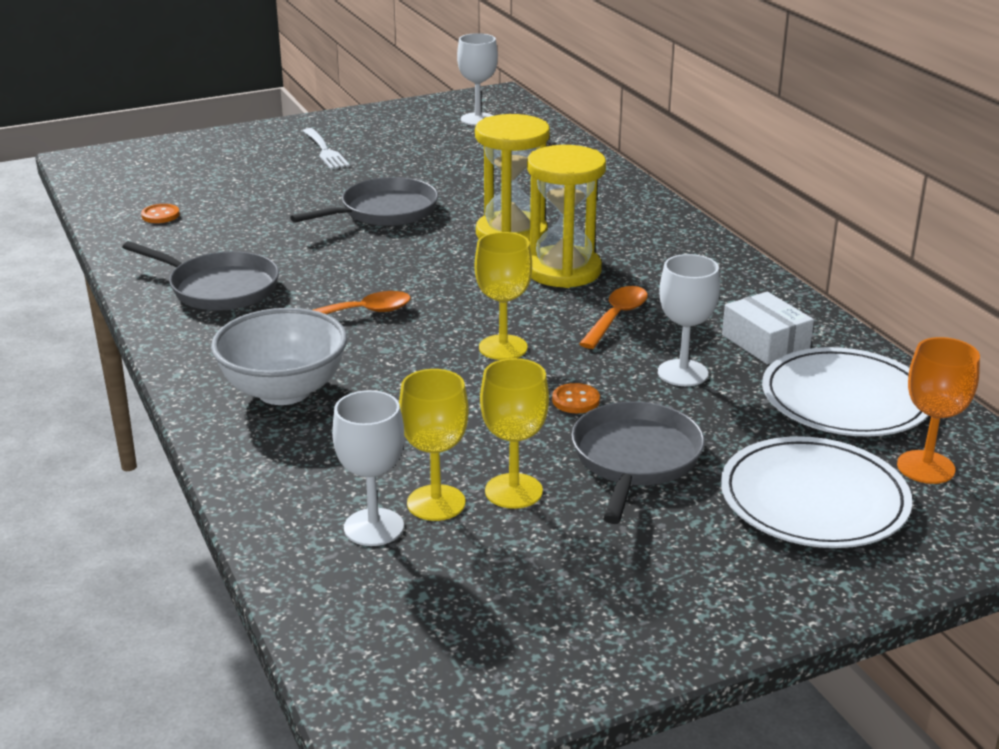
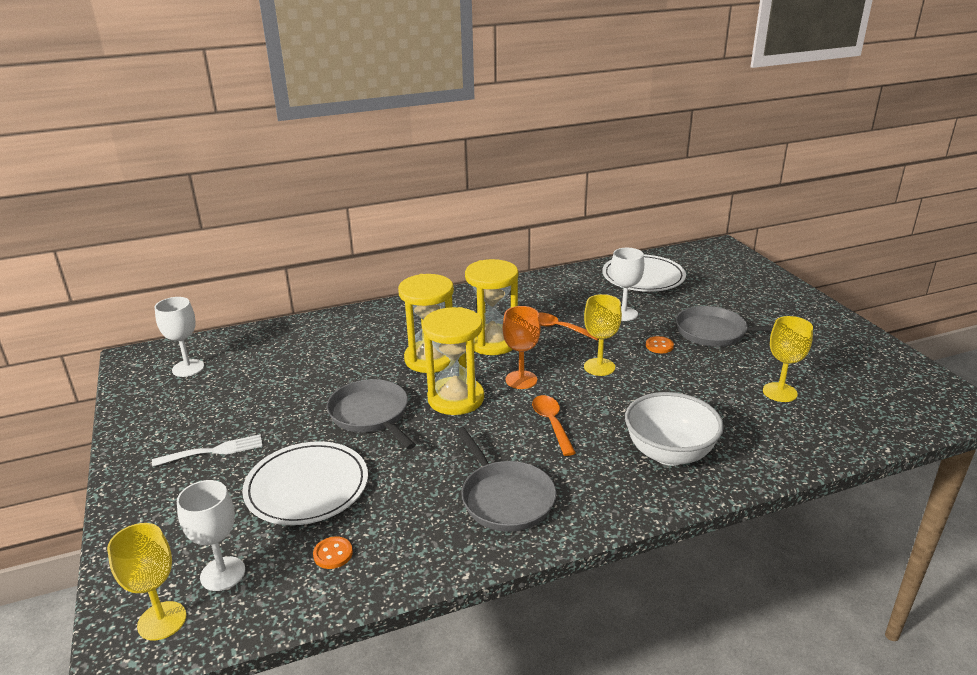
camera: 85 degrees left, 0 degrees up
(219, 288) = (505, 498): grey pan -> grey pan turned 120 degrees clockwise
(373, 527) = (812, 413): white goblet -> white goblet (222, 574)
(417, 254) = (456, 399): none -> yellow hourglass
(513, 491) = (758, 368): yellow goblet -> yellow goblet (162, 621)
(765, 342) = (587, 289): white box -> none
(813, 499) = (734, 293): white plate -> white plate (307, 486)
(925, 467) = (699, 267): orange goblet -> orange goblet (521, 380)

